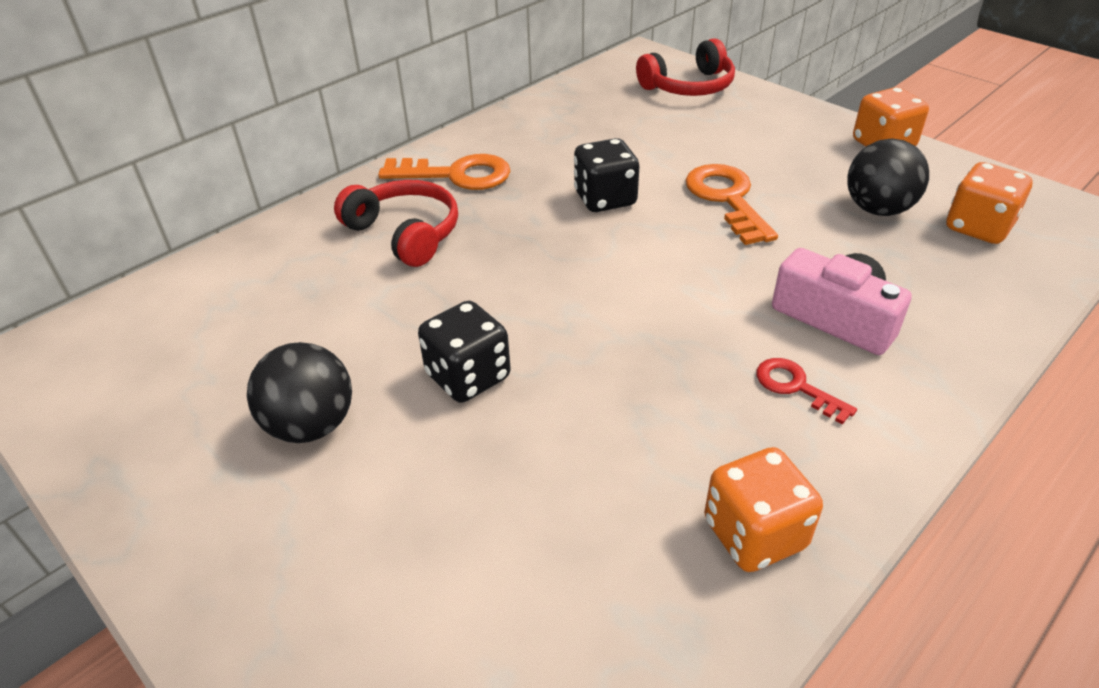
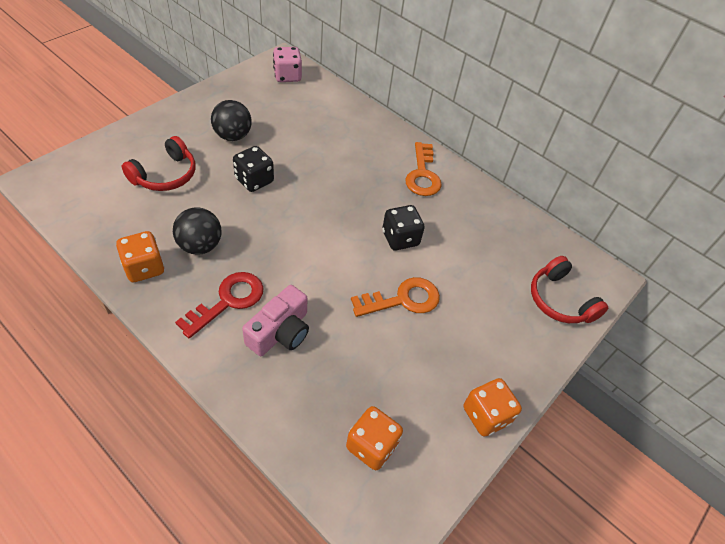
camera: 80 degrees right, 10 degrees up
(101, 346) = (287, 76): none -> pink dice
(405, 233) = (364, 156): red headphones -> red headphones (165, 175)
(795, 387) = (228, 301): red key -> red key, size x1.74
(878, 209) = (393, 385): black ball -> black ball (200, 245)

